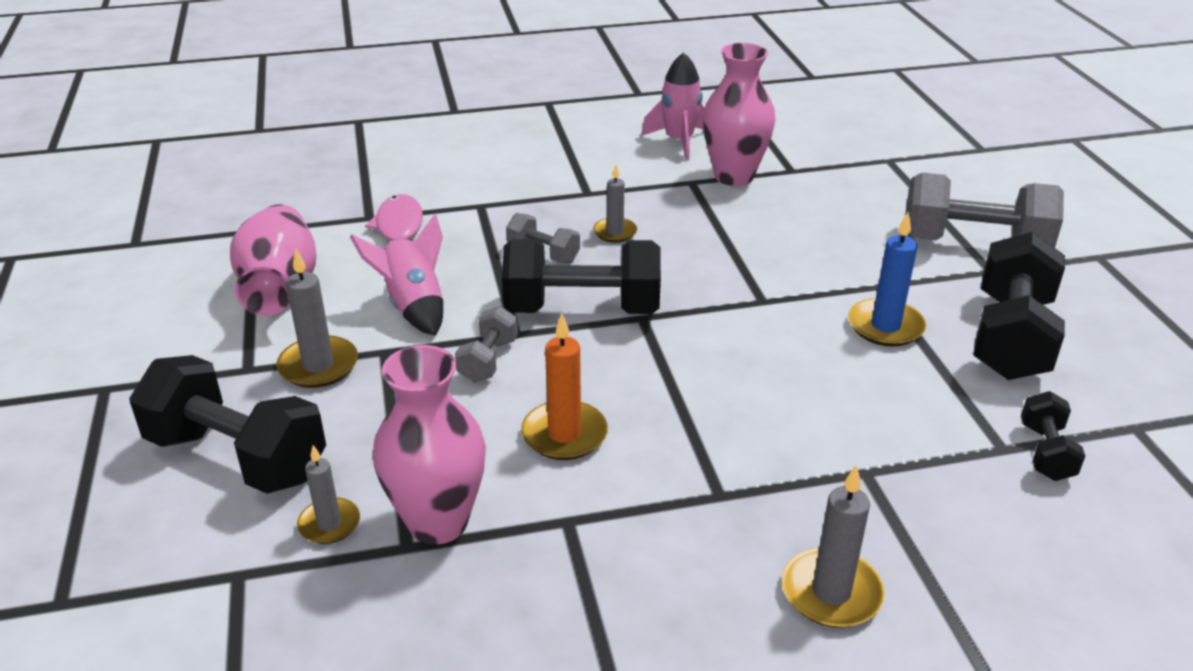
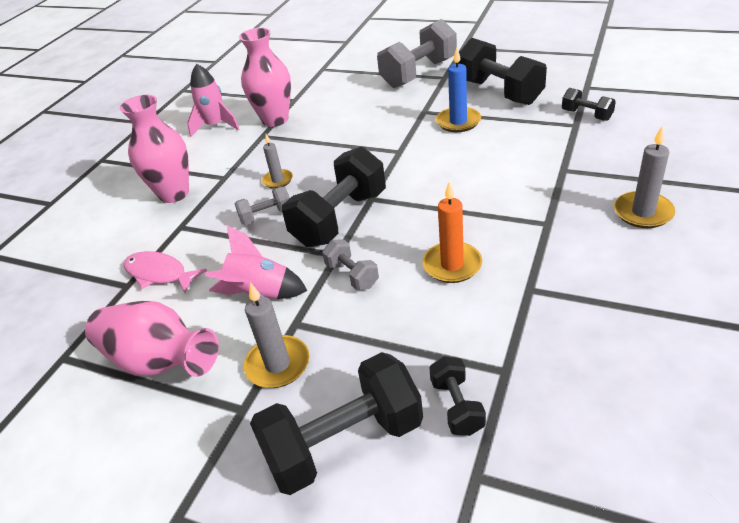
camera: 50 degrees left, 5 degrees up
(329, 524) = (457, 406): grey candle -> black dumbbell
(438, 522) = (493, 348): pink vase -> pink vase (174, 193)

